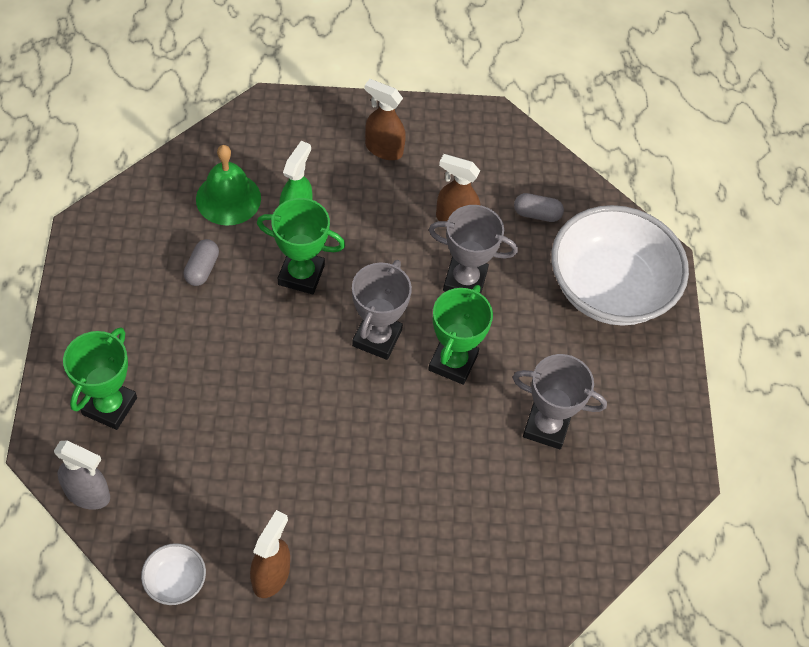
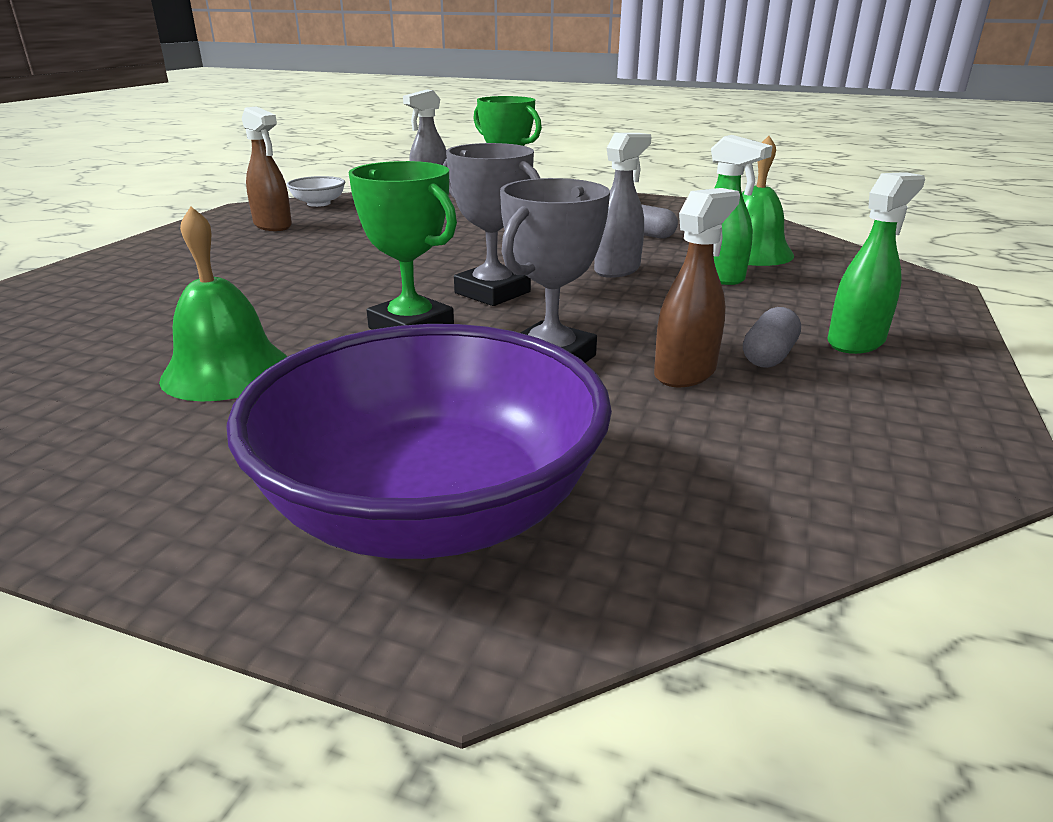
camera: 115 degrees right, 30 degrees down
(301, 275) = (617, 270): green trophy -> grey spray bottle
(383, 149) = (856, 342): brown spray bottle -> green spray bottle
(537, 214) = (683, 458): grey capsule -> grey capsule (768, 356)
(546, 426) = (226, 371): grey trophy -> green bell
(610, 288) = (432, 508): white bowl -> purple bowl

